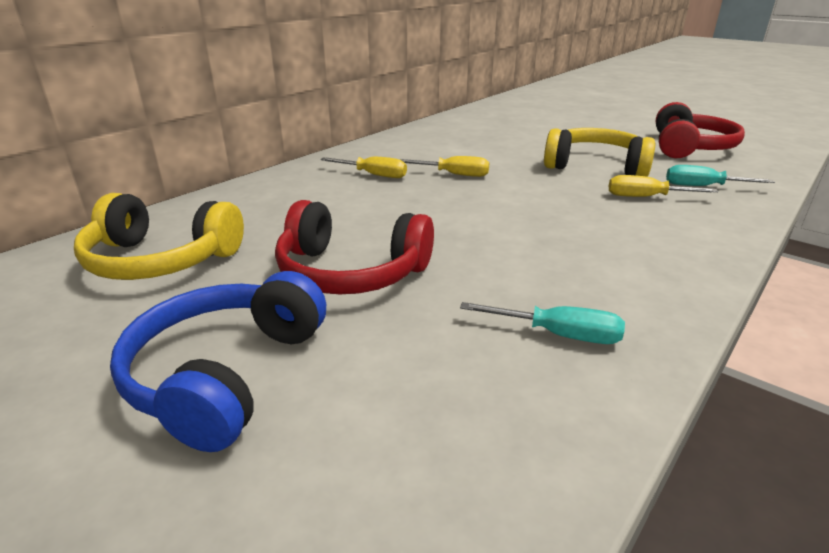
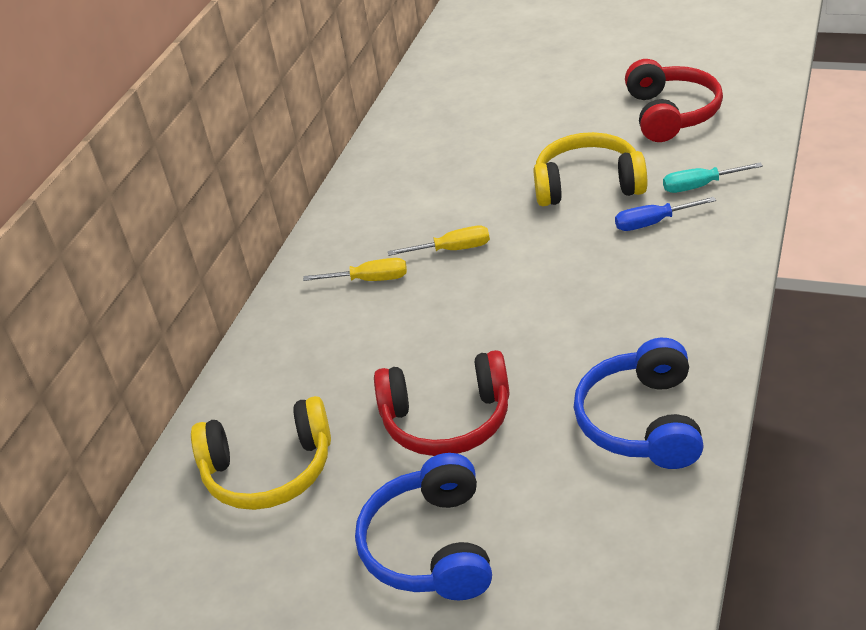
camera: 15 degrees left, 10 degrees up
(559, 335) = (641, 421): turquoise screwdriver -> blue headphones
(645, 197) = (652, 223): yellow screwdriver -> blue screwdriver

